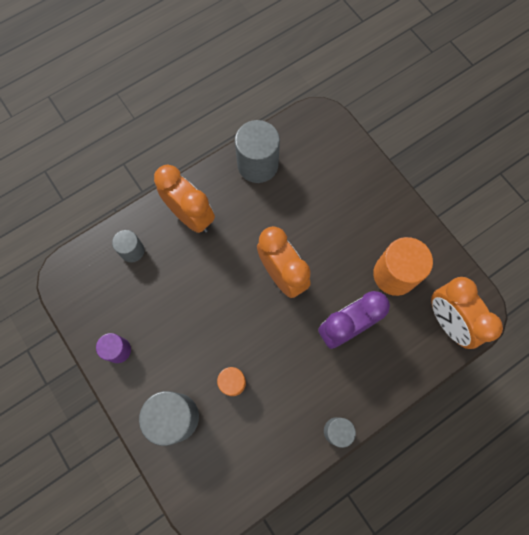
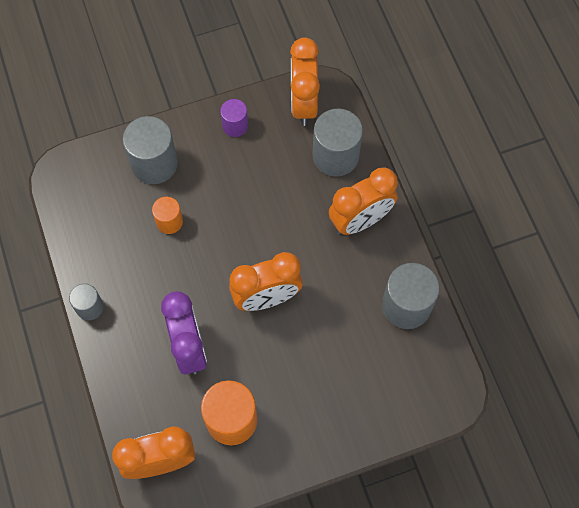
camera: 105 degrees right, 5 degrees down
(82, 292) = (303, 103): none -> orange clock
(132, 251) = (335, 156): grey cylinder -> grey cylinder, size x1.77

